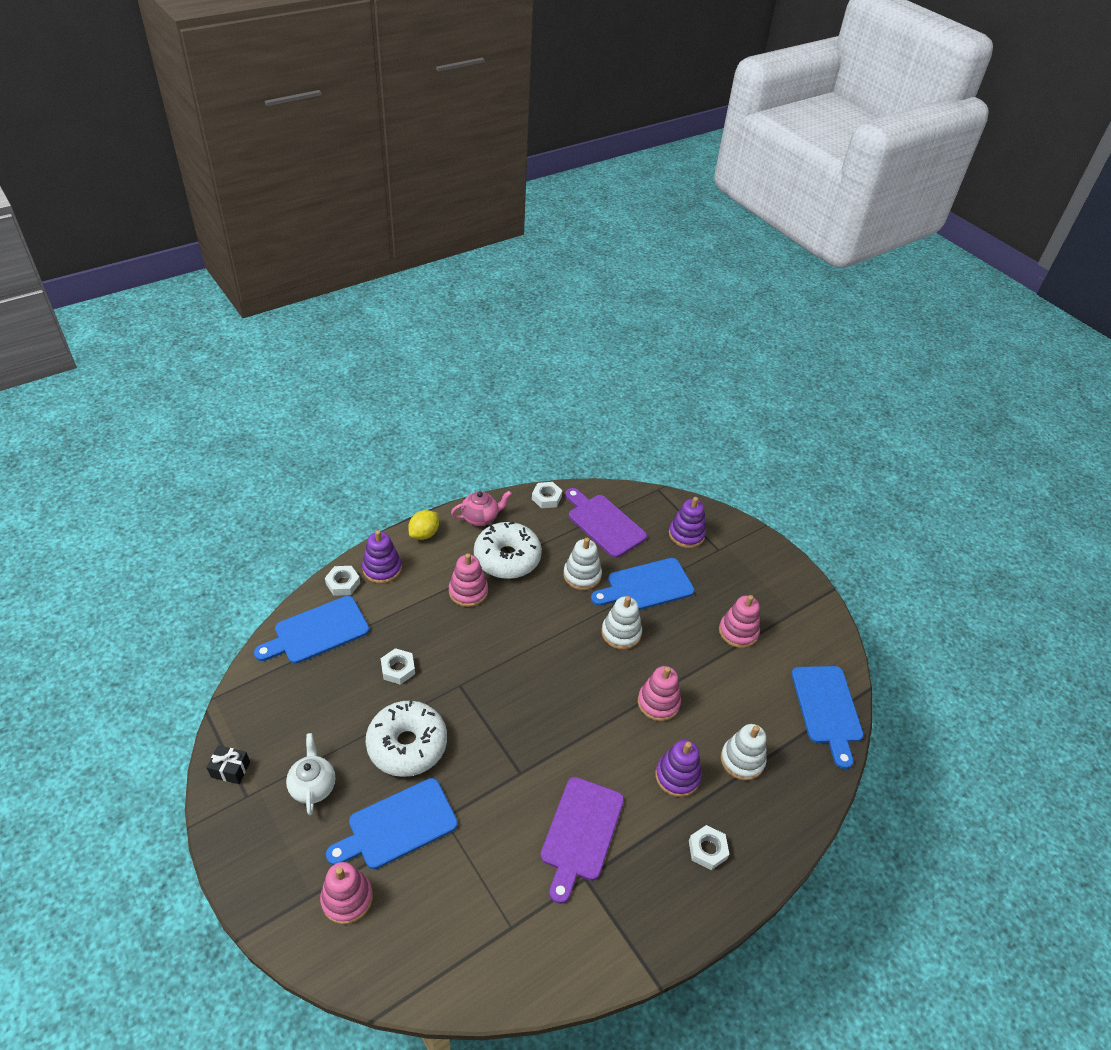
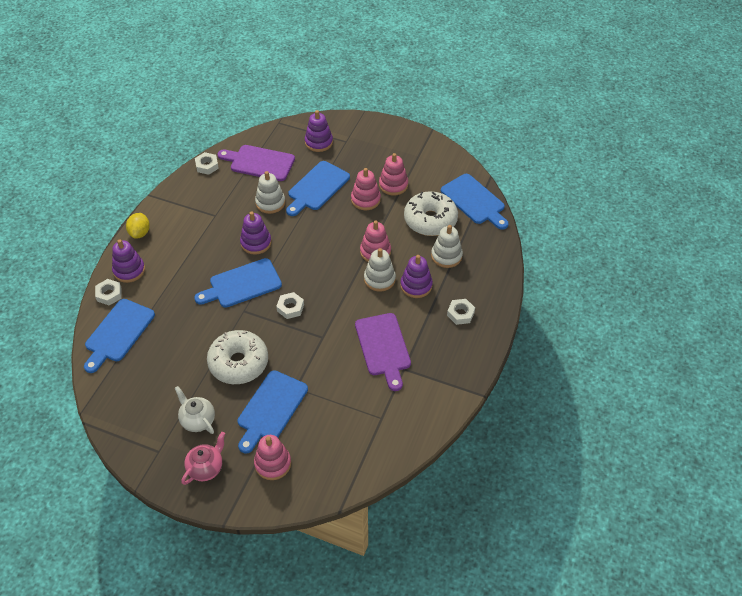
camera: 30 degrees left, 5 degrees up
(230, 769) = (133, 444): black gift -> none
(398, 669) = (194, 324): white nut -> white nut (290, 308)
(468, 591) = (202, 253): pink stacking toy -> pink stacking toy (365, 199)
(481, 518) = (171, 202): pink teapot -> pink teapot (206, 468)
(481, 653) = (242, 284): none -> blue cutting board
(507, 558) = (211, 218): white donut -> white donut (430, 220)
(532, 613) = (256, 243): none -> purple stacking toy
(621, 633) = (322, 224): white stacking toy -> white stacking toy (379, 279)

